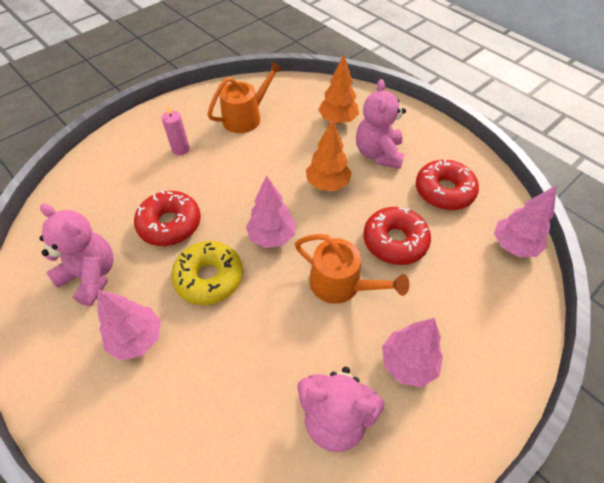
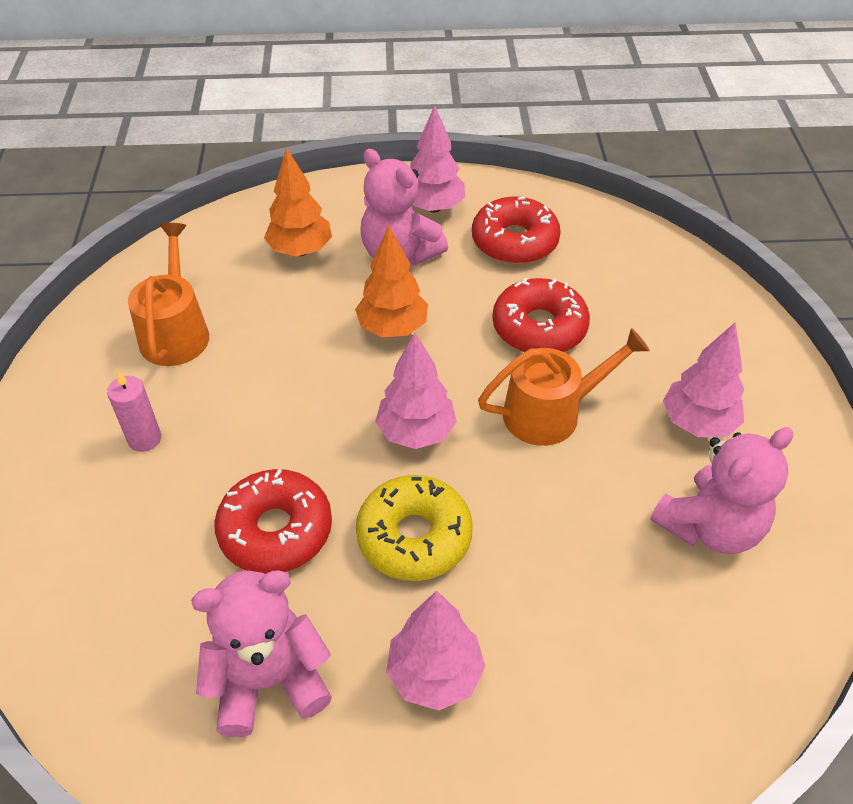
camera: 50 degrees left, 5 degrees down
(513, 246) = (636, 244): pink tree -> pink tree (433, 207)

